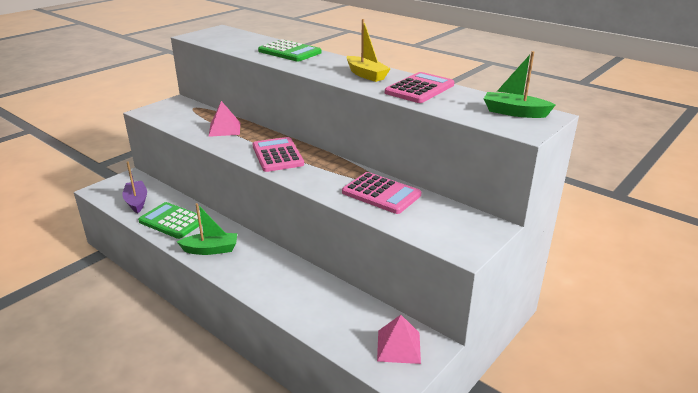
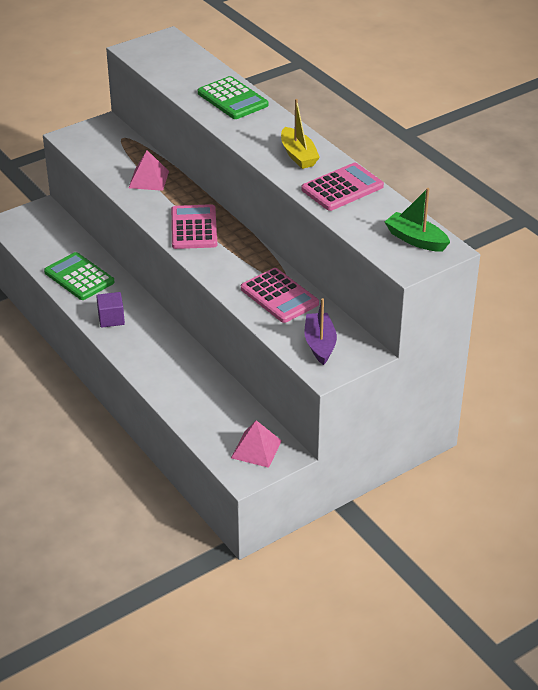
camera: 15 degrees right, 10 degrees up
(136, 201) = (45, 245): purple boat -> purple boat (320, 344)
(211, 249) = (111, 319): green boat -> purple cube

